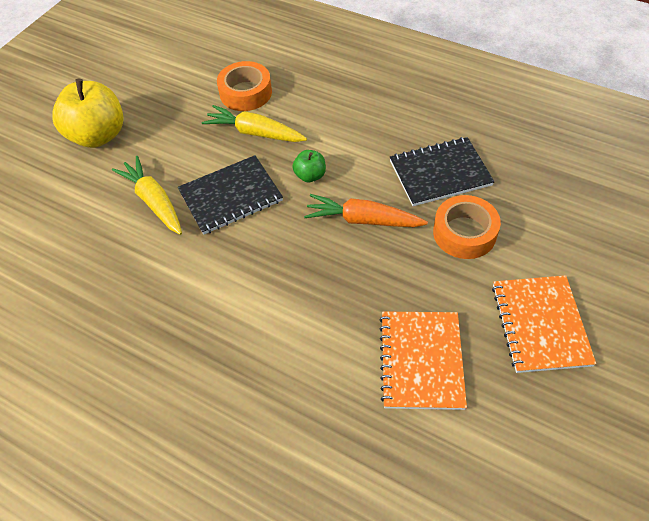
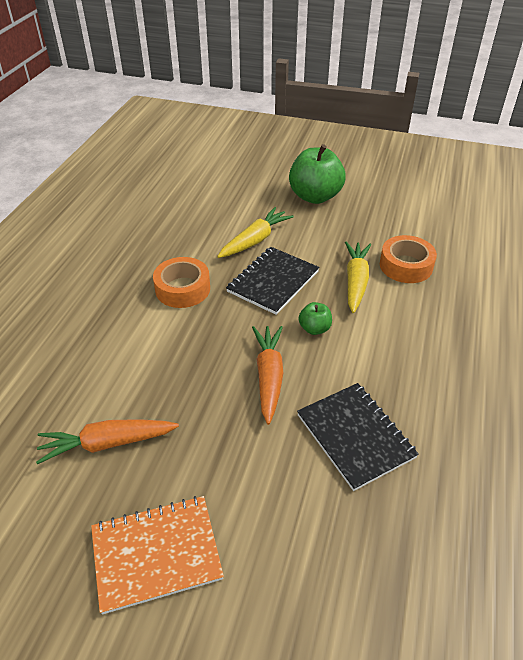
camera: 75 degrees right, 10 degrees down
(98, 135) = (315, 196): yellow apple -> green apple
(230, 196) = (273, 281): black notebook -> black notebook turned 75 degrees clockwise
(421, 361) = (107, 443): orange notebook -> orange carrot
(464, 233) = (272, 467): orange tape -> orange tape (182, 289)

